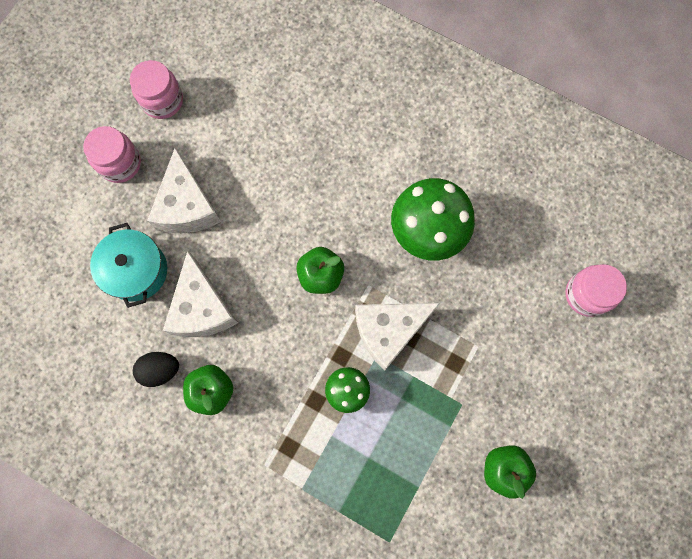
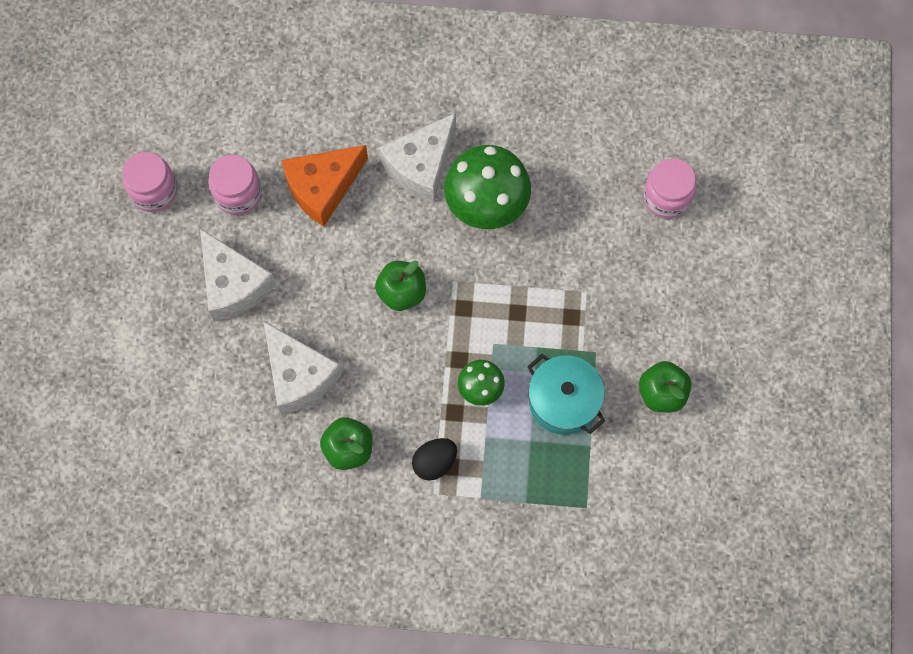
camera: 25 degrees left, 5 degrees down
(120, 163) = (142, 272): pink jar -> pink jar (238, 194)
(136, 271) = (214, 369): turquoise pot -> turquoise pot (564, 401)
(160, 370) = (287, 452): black egg -> black egg (434, 462)
(298, 157) = (323, 188): none -> orange cheese
(389, 330) = (494, 315): white cheese -> white cheese (421, 165)

